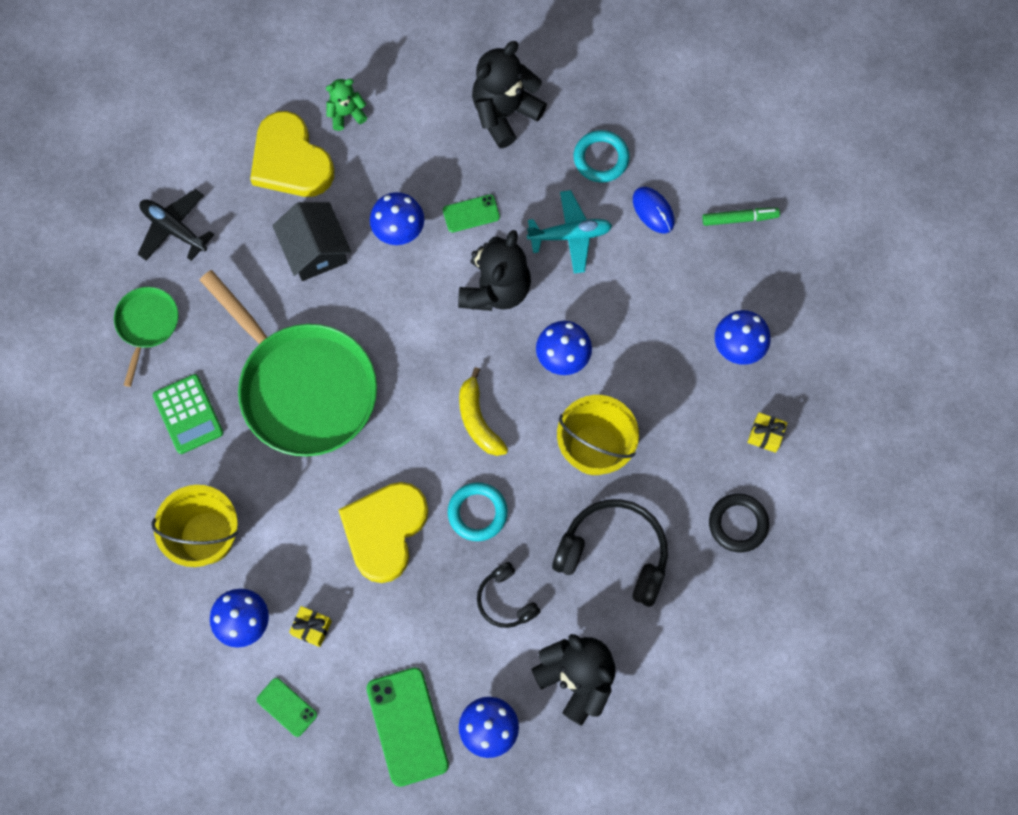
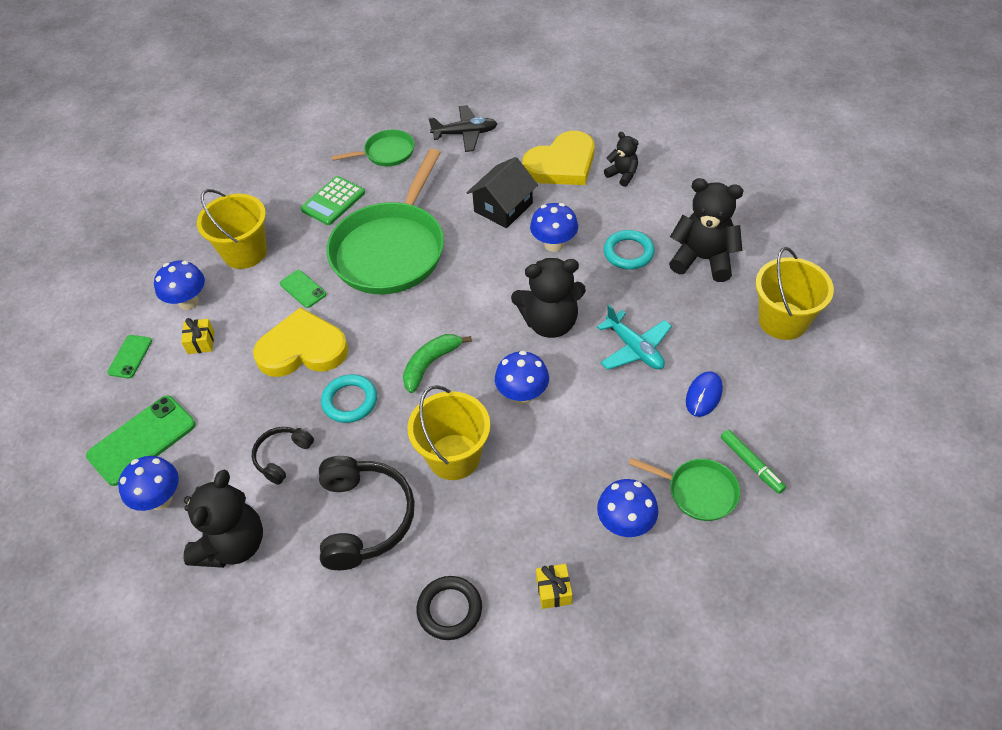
camera: 65 degrees right, 20 degrees down
(174, 229) = (465, 134): black plane -> black plane turned 75 degrees clockwise
(290, 160) = (562, 164): yellow heart -> yellow heart turned 150 degrees counterclockwise
(346, 114) = (622, 175): green teddy bear -> black teddy bear
(471, 213) = (602, 278): green phone -> green phone (303, 289)
(478, 420) = (430, 364): yellow banana -> green banana
(601, 158) = (719, 337): turquoise ring -> turquoise ring (628, 253)
(615, 96) = (783, 320): none -> yellow bucket
(741, 274) = (698, 491): none -> green pan

